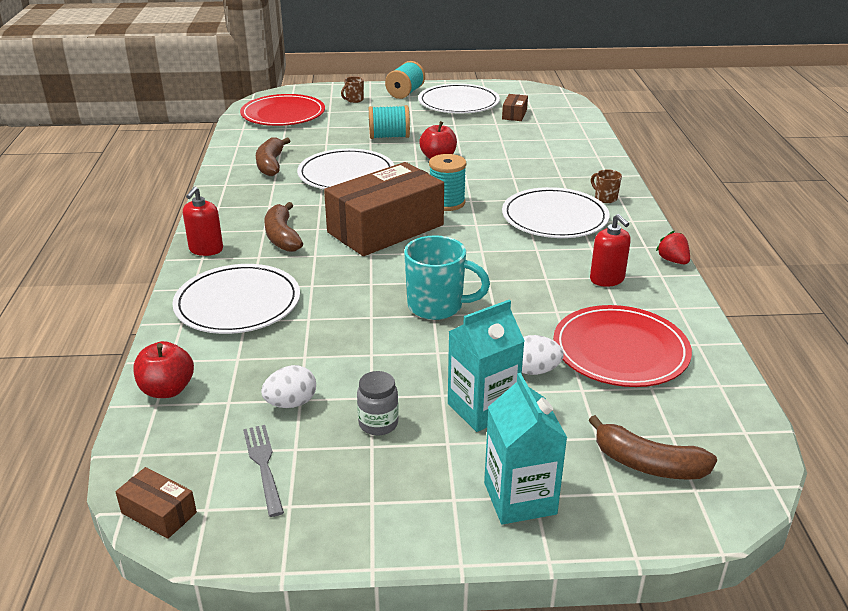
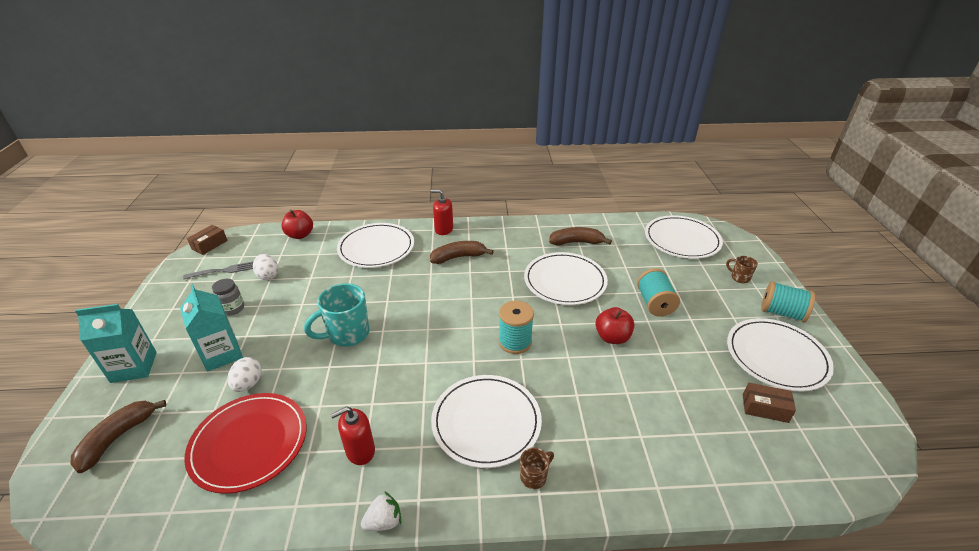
camera: 90 degrees right, 5 degrees up
(283, 114) = (682, 239): red plate -> white plate
(385, 228) = (468, 306): brown box -> none
(437, 306) = (347, 334): turquoise mug -> turquoise mug turned 45 degrees clockwise
(672, 260) = (384, 521): red strawberry -> white strawberry

